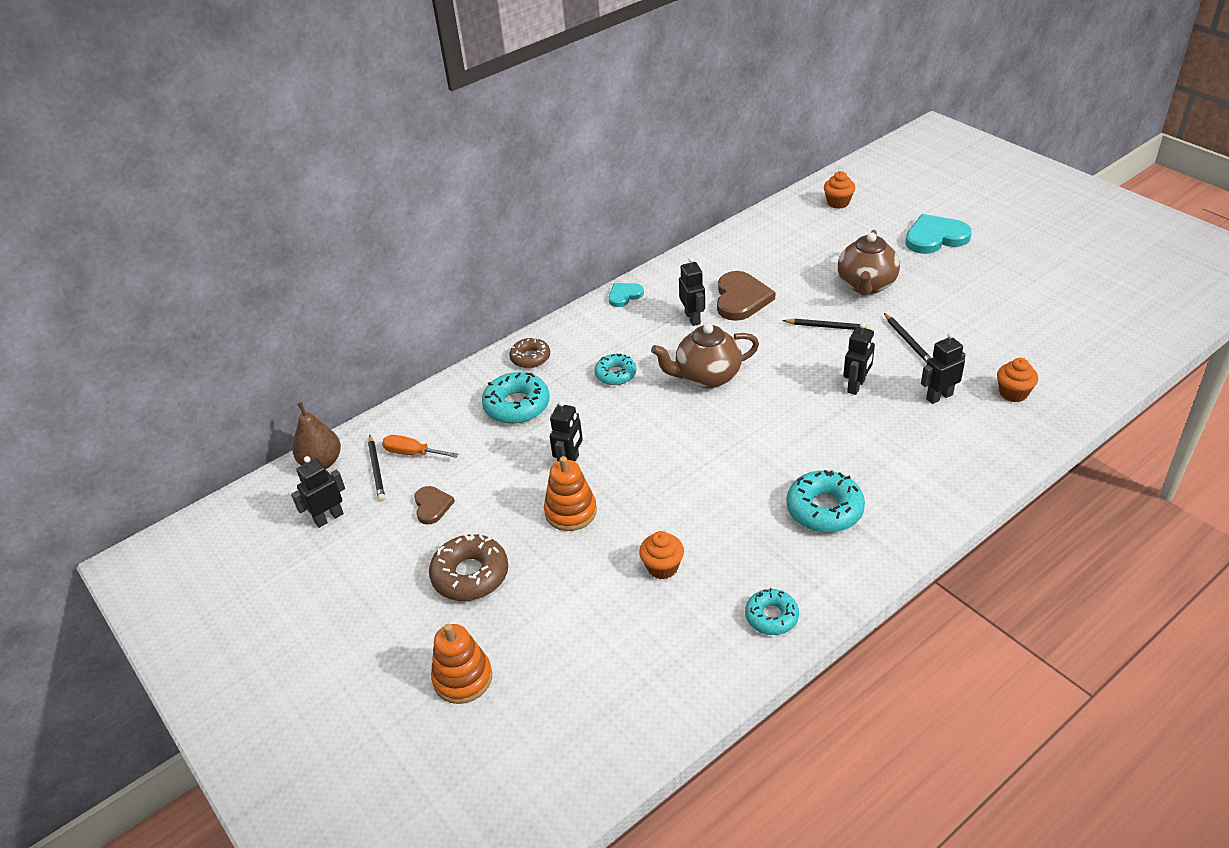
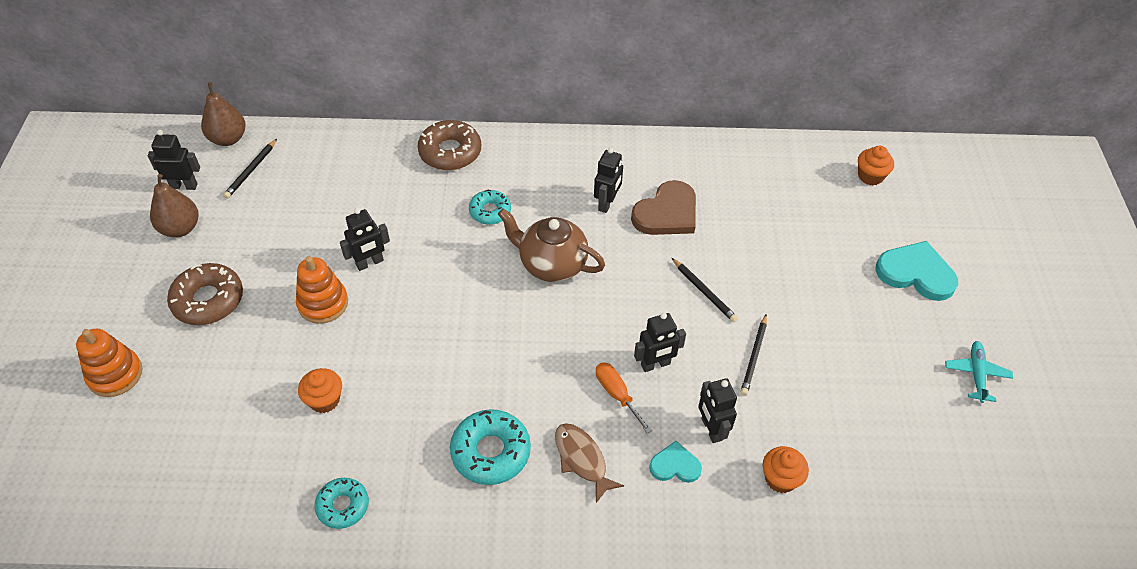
camera: 35 degrees right, 10 degrees up
(370, 547) = (180, 228): none -> brown pear
(412, 453) = (286, 174): orange screwdriver -> orange screwdriver (617, 394)
(432, 506) = (249, 226): brown heart -> none
(517, 405) = (393, 186): turquoise donut -> none
(530, 358) = (450, 152): brown donut -> brown donut, size x1.57
(624, 295) = (581, 145): turquoise heart -> turquoise heart (675, 465)
(866, 285) = (788, 276): brown teapot -> none
(888, 469) = (582, 460): none -> brown fish
(939, 396) = (711, 429): black robot -> black robot turned 120 degrees counterclockwise
(1038, 267) = (976, 374): none -> turquoise plane

